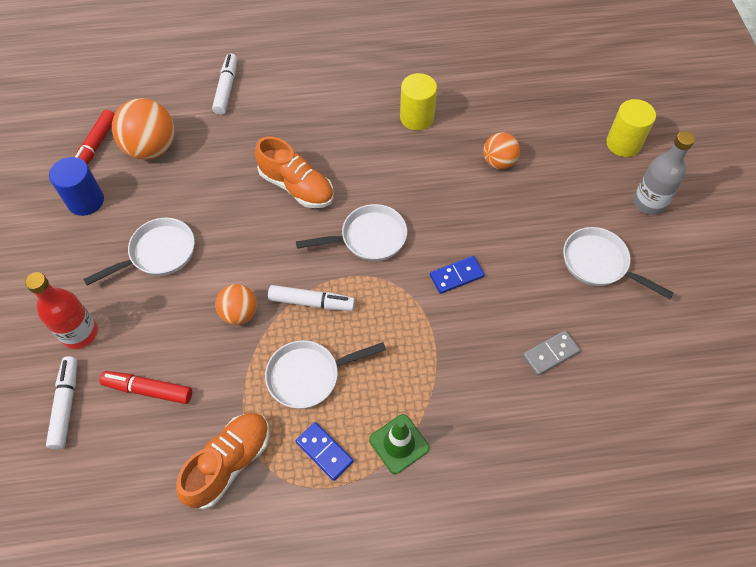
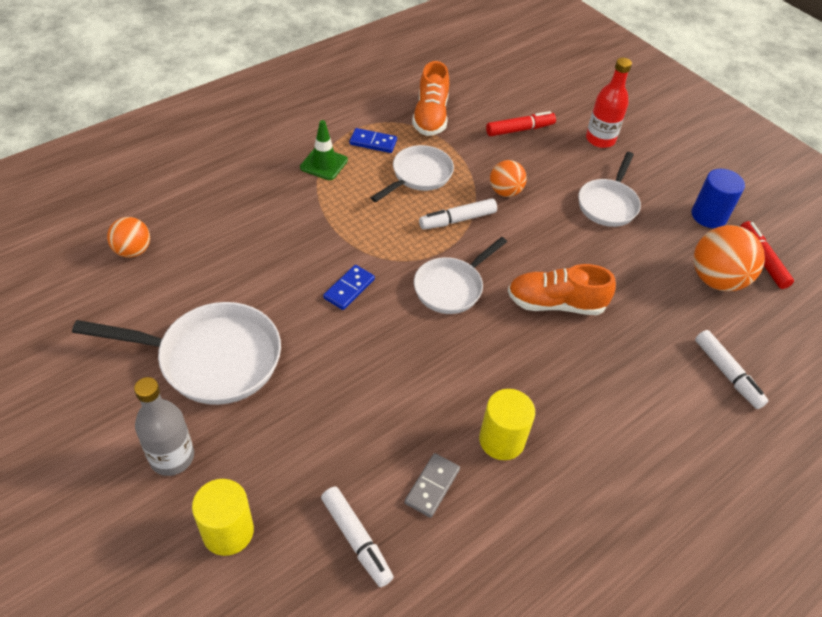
camera: 145 degrees right, 10 degrees down
(66, 405) = (561, 105): white marker -> white marker (356, 539)
(498, 162) = (373, 427): orange ball -> orange ball (133, 251)
(550, 354) = (231, 261): grey domino -> grey domino (432, 486)
(599, 263) = (212, 359): white pan -> white pan, size x1.57

